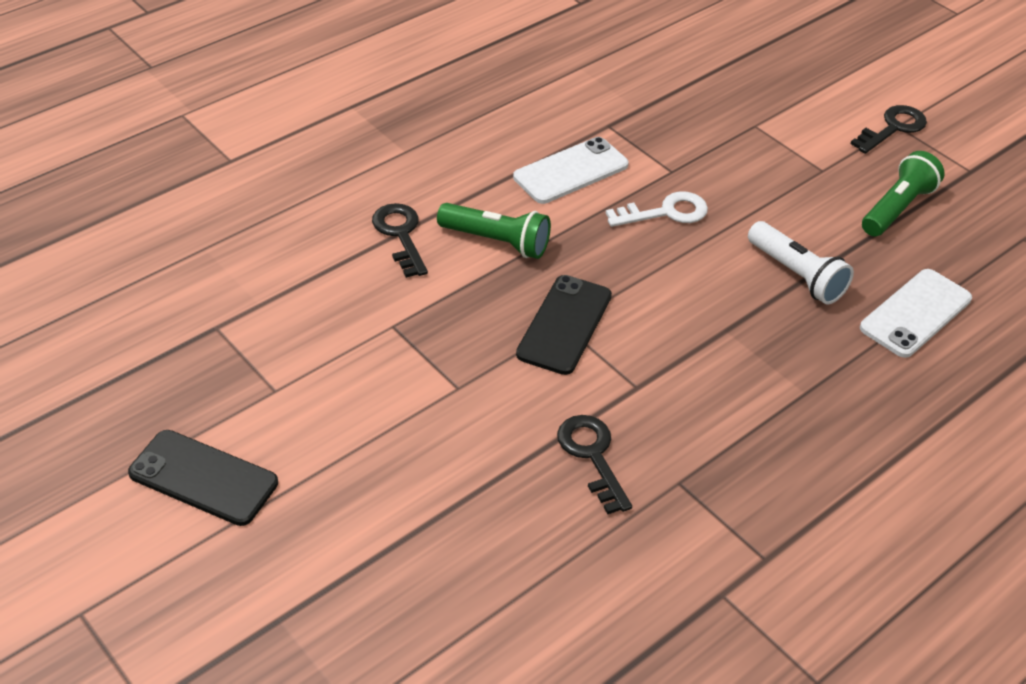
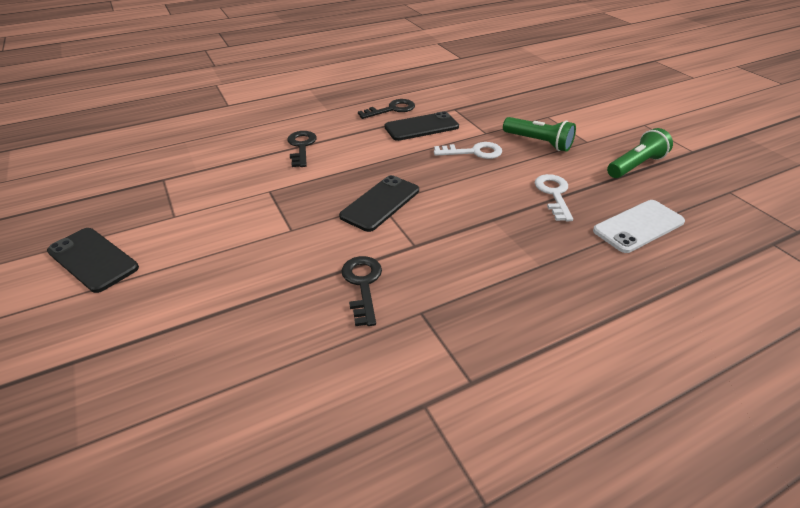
camera: 15 degrees right, 5 degrees down
(497, 241) = (359, 155): green flashlight -> green flashlight (538, 142)
(571, 171) = (421, 127): white phone -> black phone
(797, 275) = (553, 194): white flashlight -> white key
(893, 128) = (640, 125): black key -> black key (392, 109)

